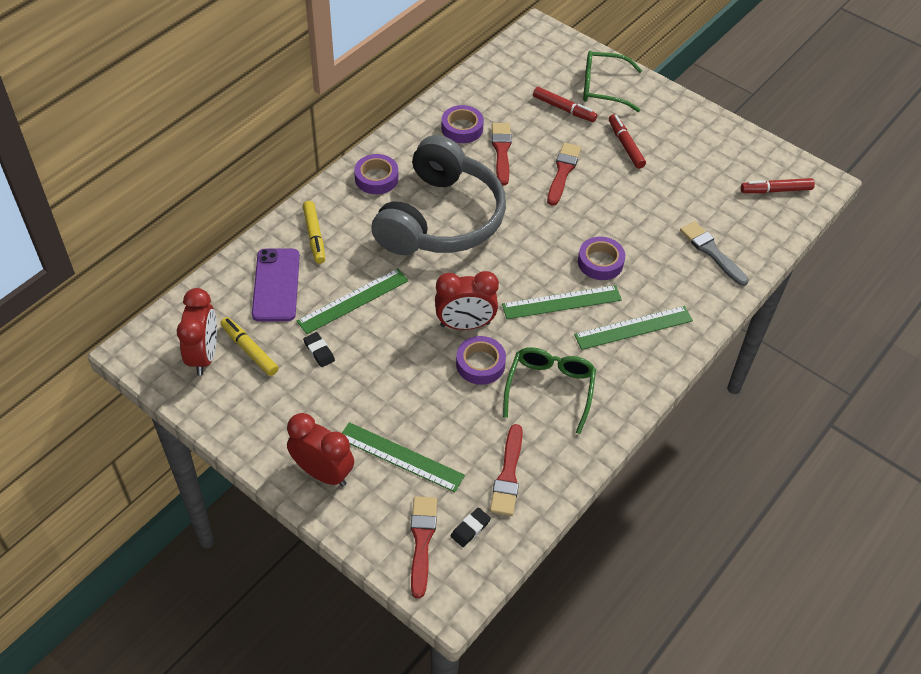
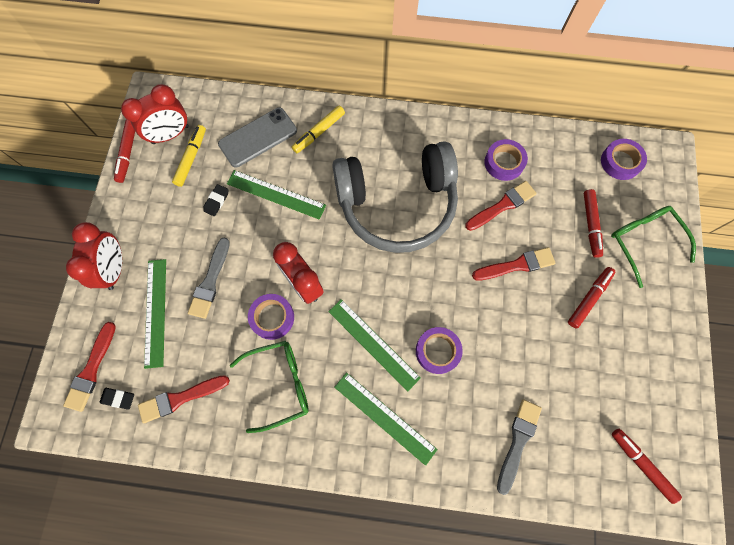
camera: 60 degrees right, 20 degrees up
(192, 403) = (127, 153): none -> red marker
(276, 285) = (258, 137): purple phone -> grey phone
(376, 178) = (404, 136): purple tape -> purple tape (620, 162)
(404, 396) = (210, 281): none -> grey brush
(422, 541) = (91, 370): red brush -> red brush turned 135 degrees clockwise

